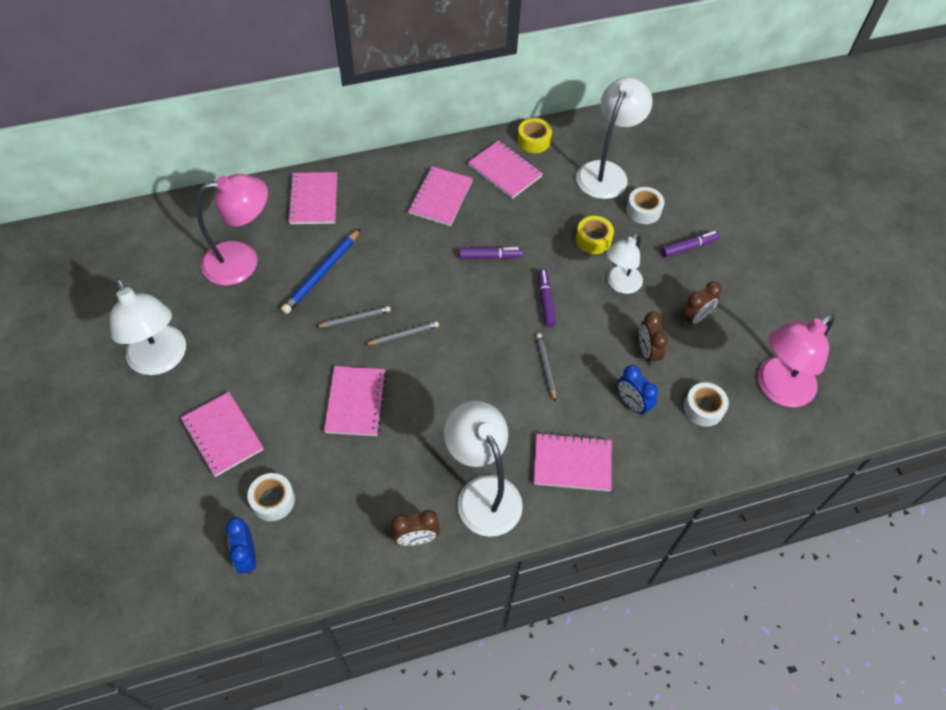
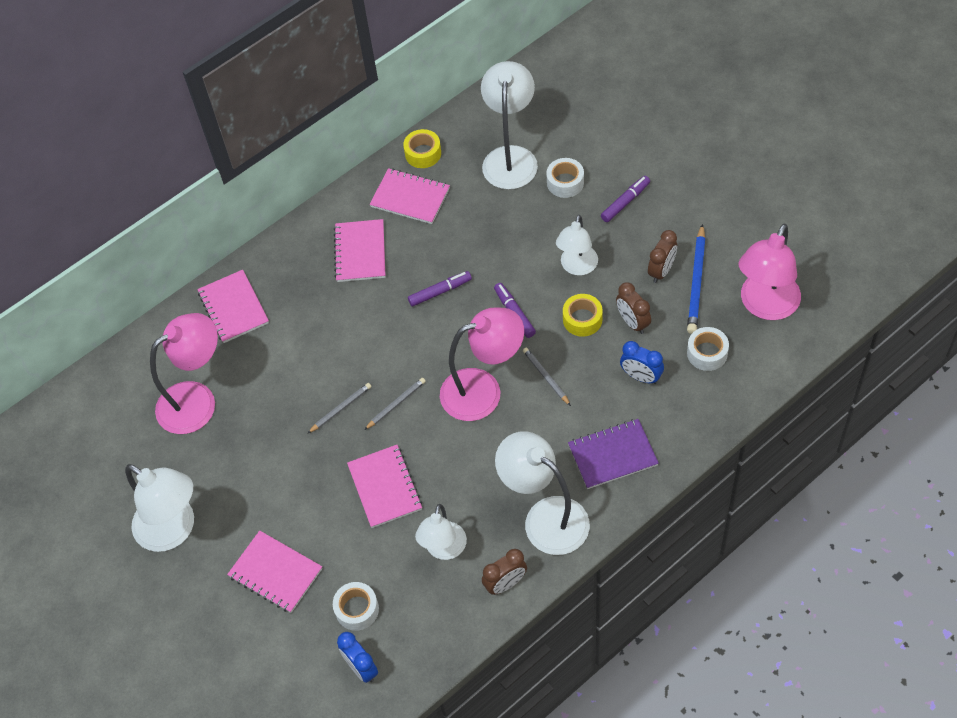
camera: 15 degrees left, 0 degrees up
(322, 273) = (284, 379): blue pencil -> blue pencil (696, 282)
(377, 481) = (444, 549): none -> white lamp
(485, 355) = (483, 390): none -> pink lamp
(572, 463) = (612, 455): pink notebook -> purple notebook
(593, 239) = (531, 233): yellow tape -> yellow tape (582, 319)

